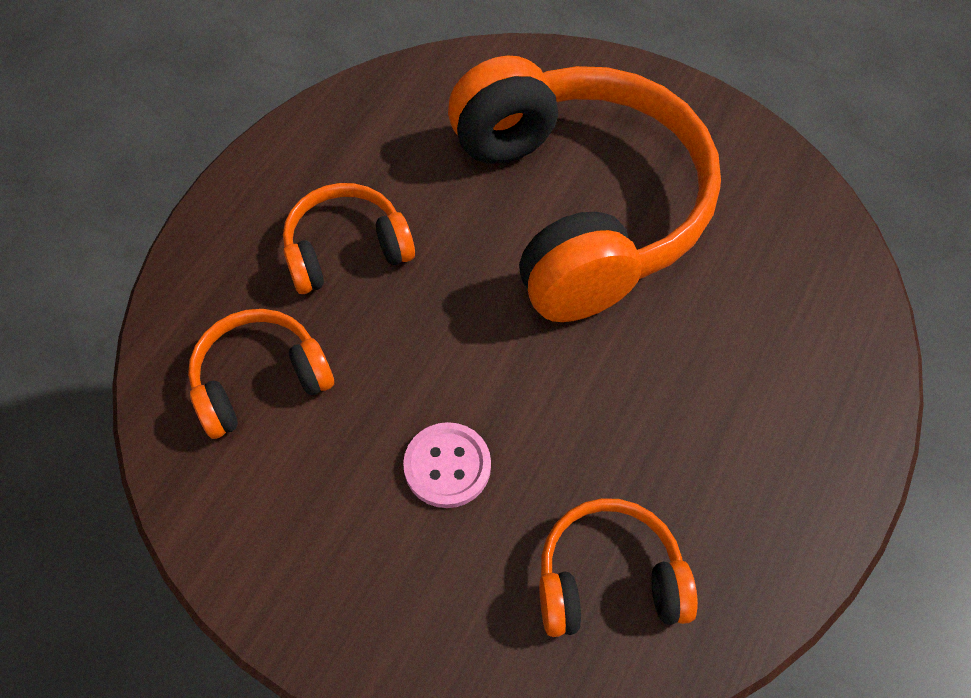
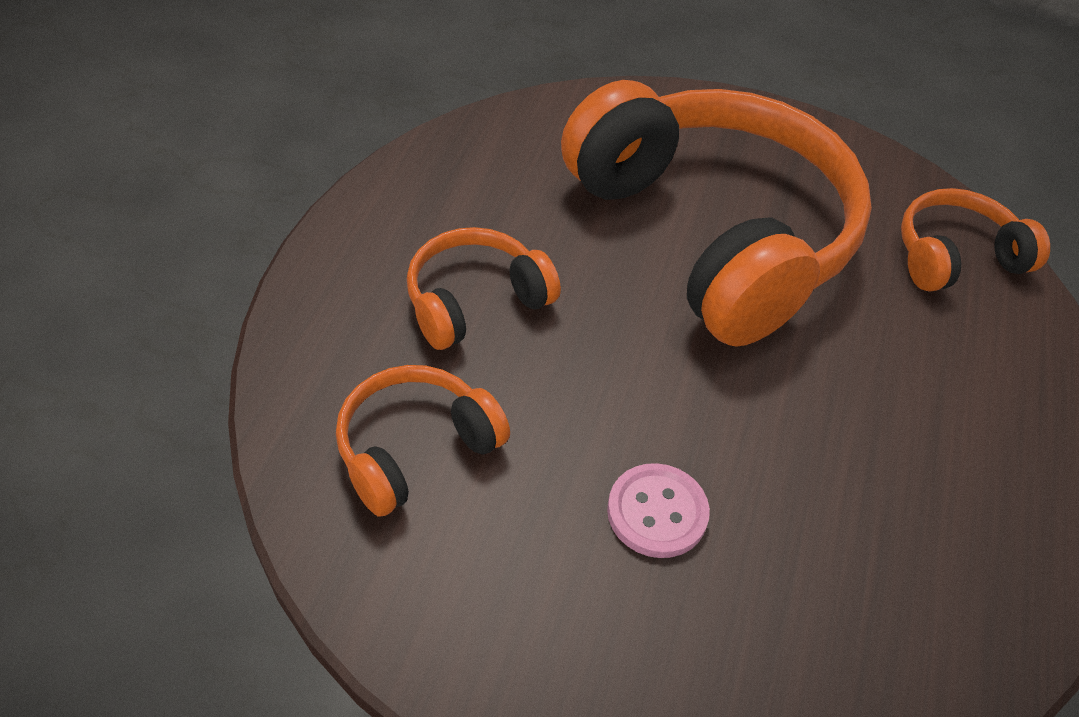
camera: 15 degrees left, 10 degrees down
(608, 579) = (873, 607): orange headphones -> orange headphones (956, 256)

